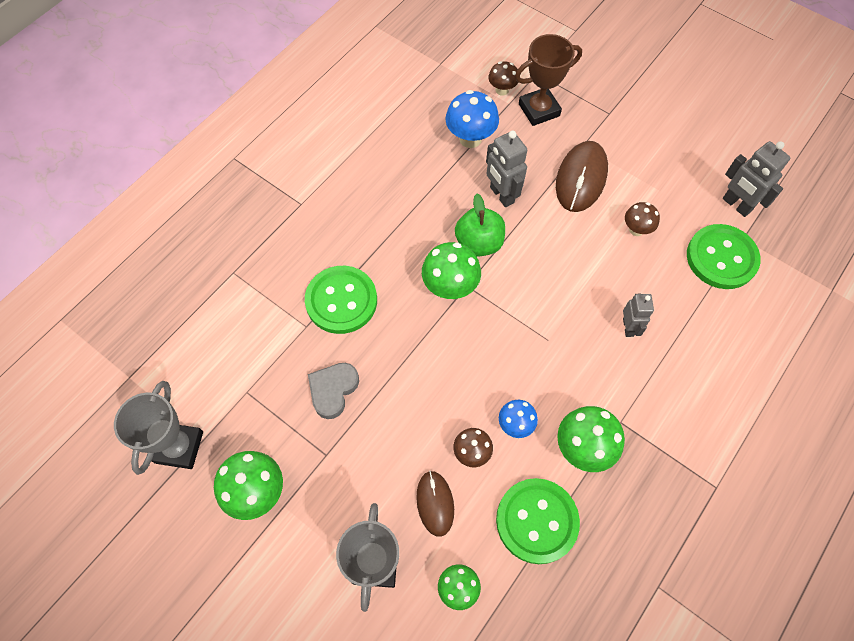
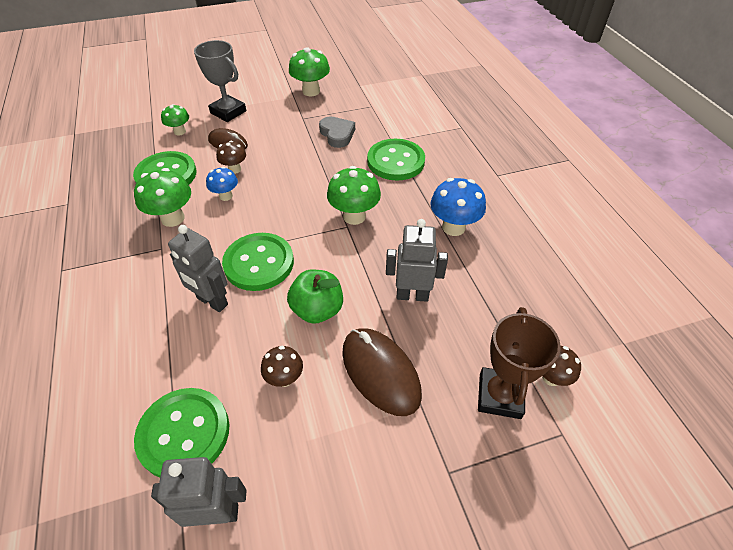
camera: 125 degrees right, 15 degrees down
(179, 447) = (363, 77): grey trophy -> none
(470, 139) = (496, 310): blue mushroom -> blue mushroom (453, 227)
(479, 243) = (377, 253): green apple -> green apple (317, 310)
(564, 324) = (259, 263): none -> green button
(628, 327) = (212, 302): grey robot -> grey robot, size x1.51

